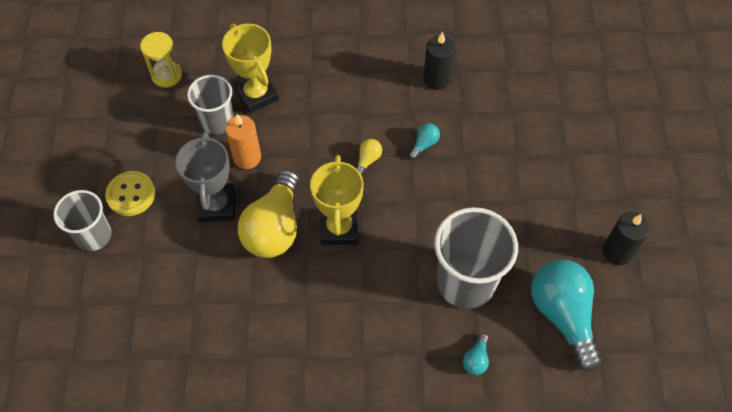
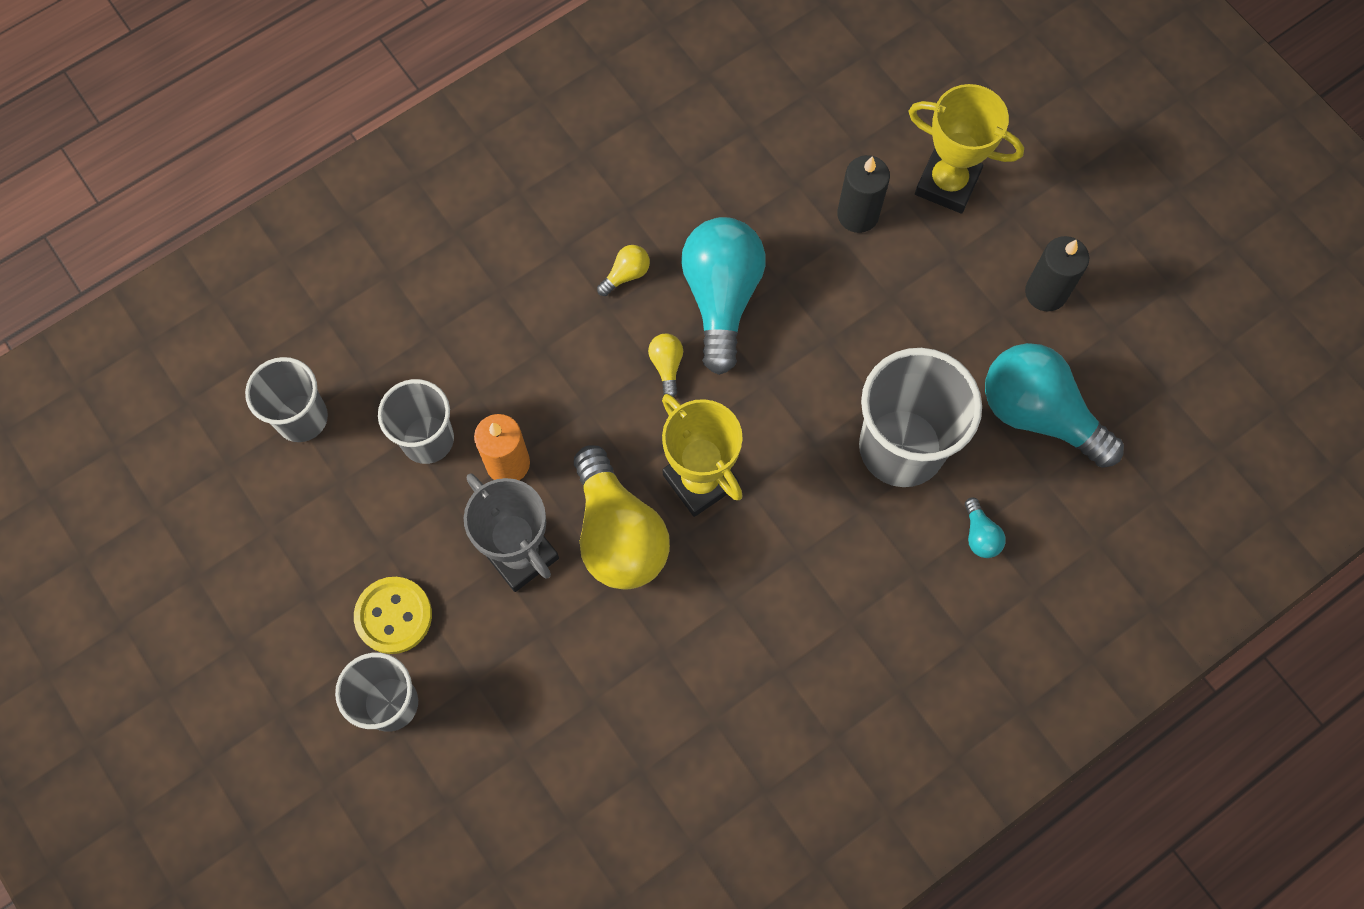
camera: 35 degrees left, 10 degrees up
(167, 75) = (301, 418): yellow hourglass -> grey cup
(256, 95) = (450, 367): yellow trophy -> yellow trophy (947, 183)
(382, 103) = (626, 274): none -> yellow light bulb
(424, 144) = (721, 298): turquoise light bulb -> turquoise light bulb, size x2.42
(436, 79) = (670, 196): black candle -> black candle (858, 214)

